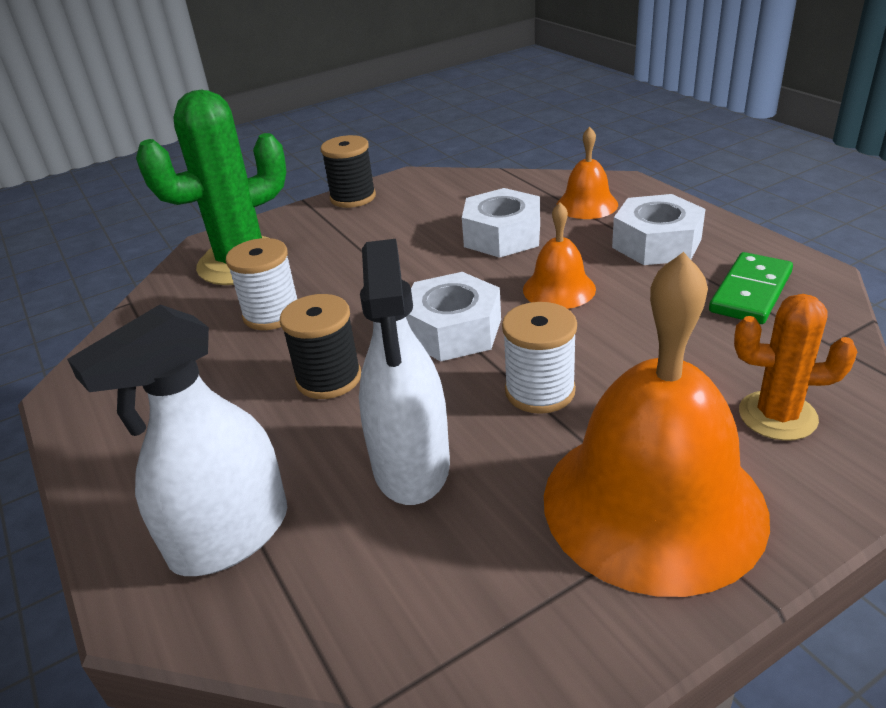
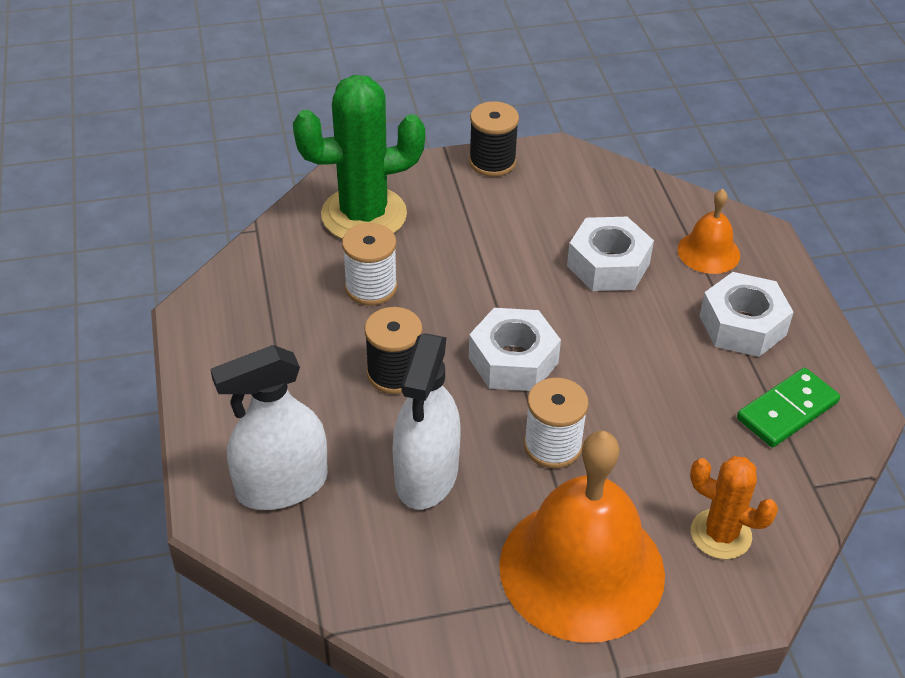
camera: 15 degrees right, 10 degrees up
(559, 289) = (624, 347): orange bell -> none

